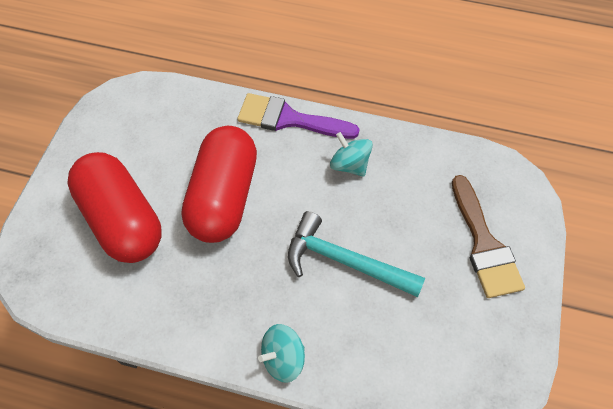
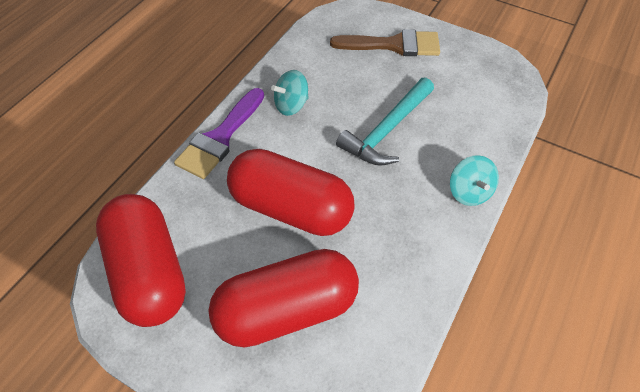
camera: 75 degrees left, 5 degrees down
(141, 115) = (149, 272): none -> red capsule

